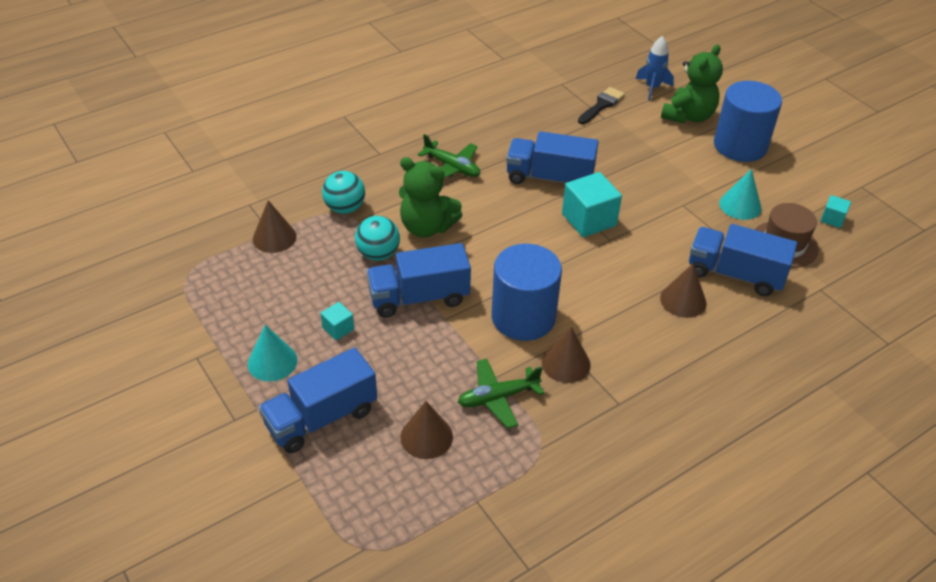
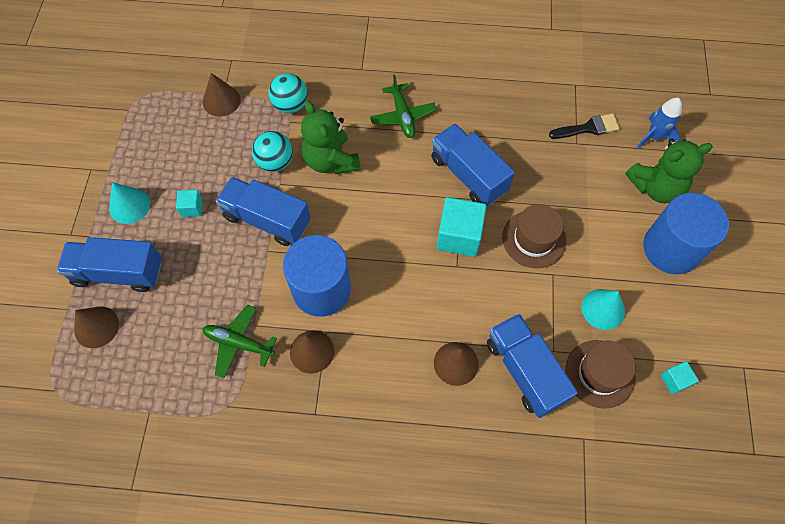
camera: 40 degrees right, 20 degrees up
(426, 437) = (165, 338): brown cone -> brown cone (96, 327)
(644, 191) = (534, 239): none -> brown hat

